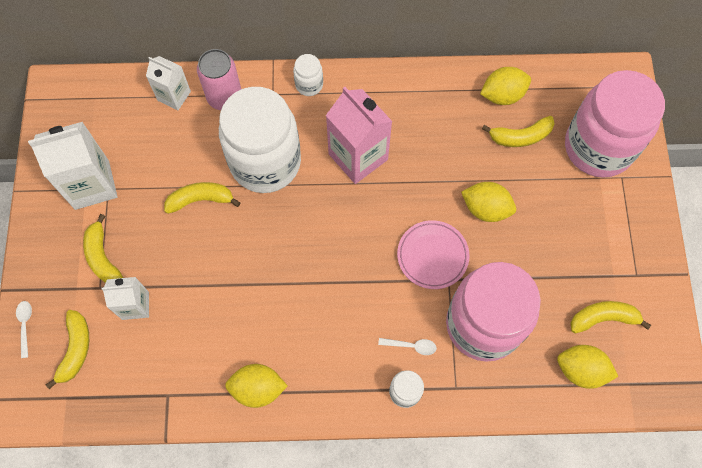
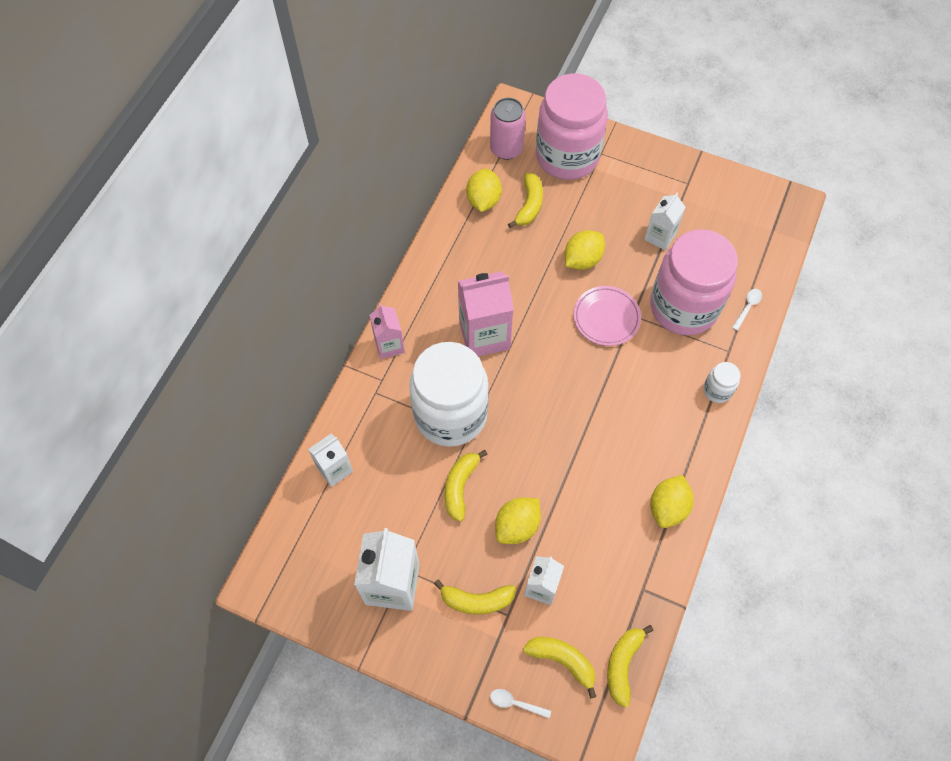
camera: 65 degrees left, 5 degrees down
(224, 97) = (361, 423): pink can -> pink can (506, 149)
(309, 85) = (389, 345): white jar -> pink carton
(411, 346) = (679, 368): white spoon -> white spoon (747, 307)
(554, 271) = (660, 236): none -> white carton
(581, 370) = (749, 257): yellow lemon -> yellow lemon (517, 526)
(603, 318) = (713, 222): yellow banana -> yellow banana (623, 664)

